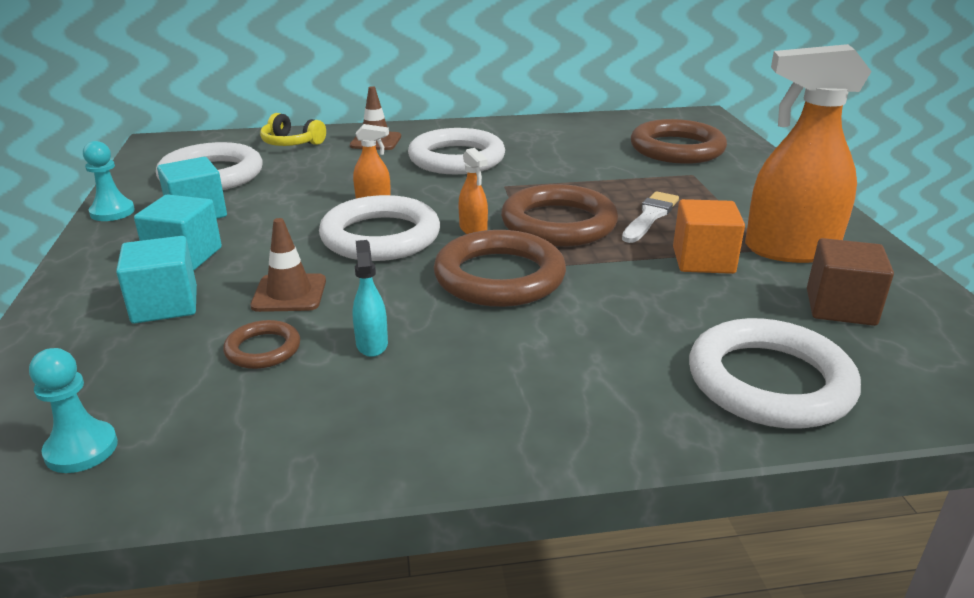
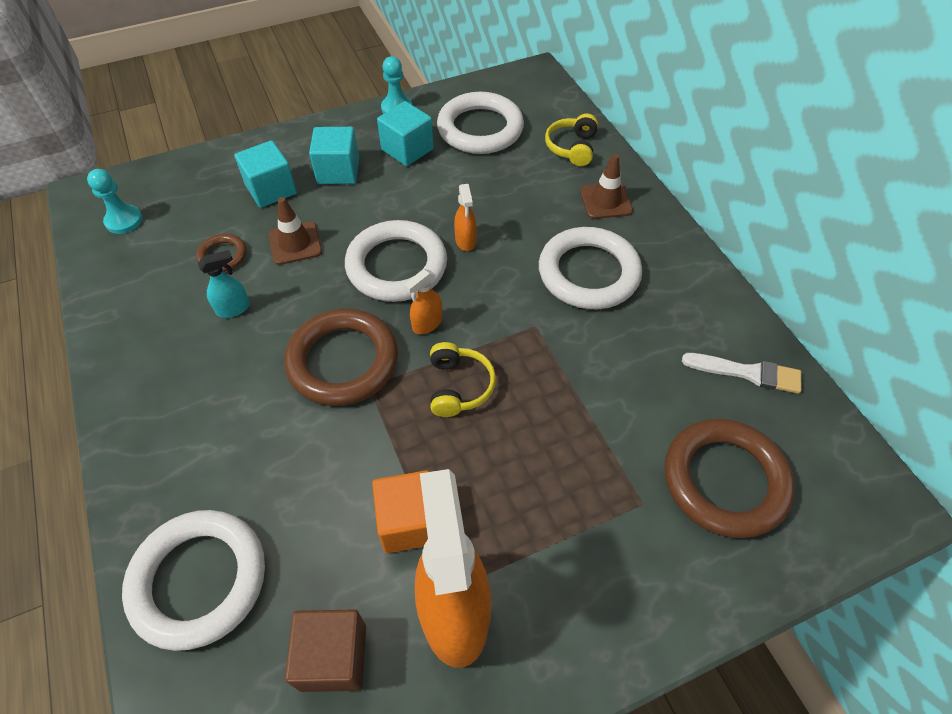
camera: 75 degrees right, 25 degrees up
(558, 224) = (458, 386): brown ring -> yellow headphones
(650, 216) = (501, 465): white brush -> white brush (747, 373)

